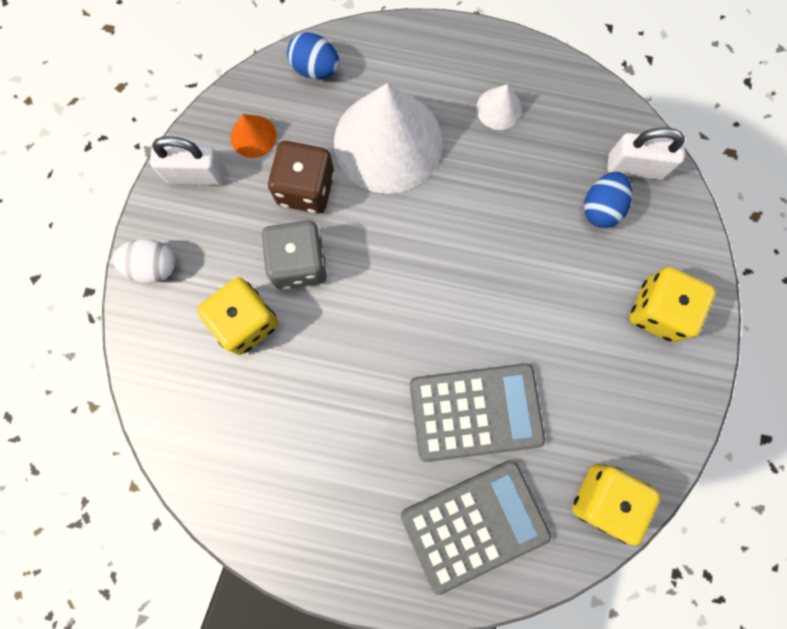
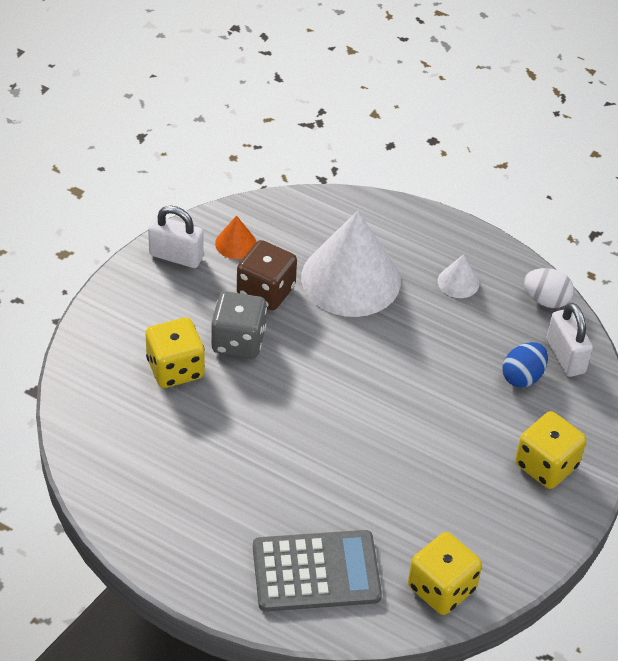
camera: 15 degrees right, 30 degrees down
(153, 266) = (113, 308): white egg -> white egg (546, 300)
(315, 68) = (308, 212): blue egg -> none
(476, 411) = (350, 490): grey calculator -> none
(635, 167) = (565, 356): white padlock -> white padlock turned 45 degrees clockwise

